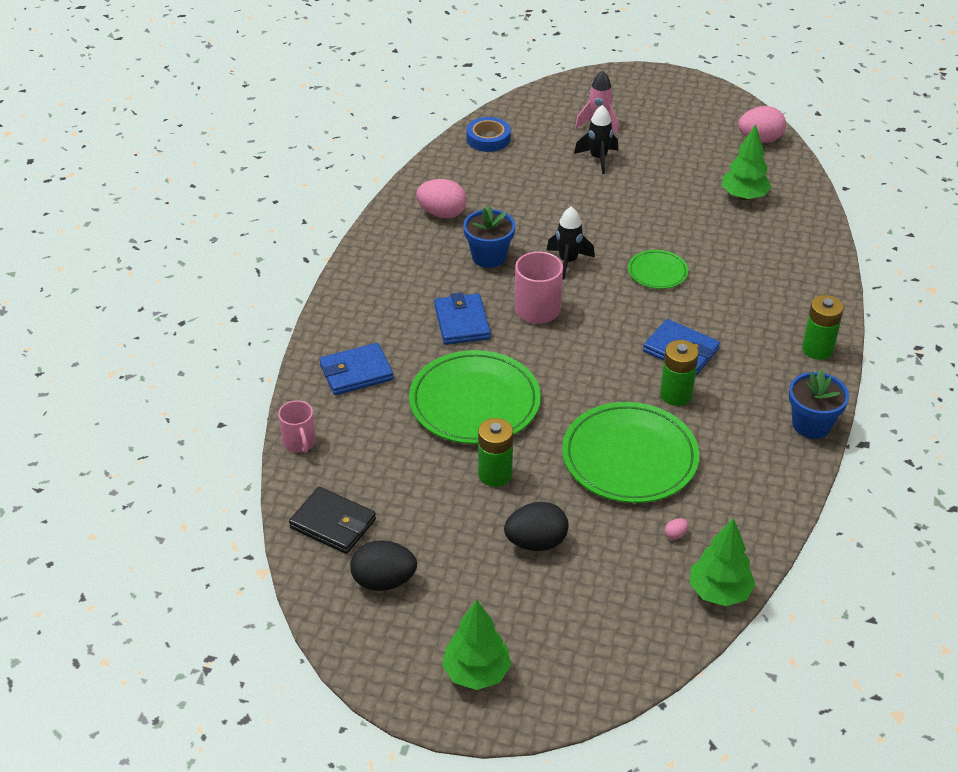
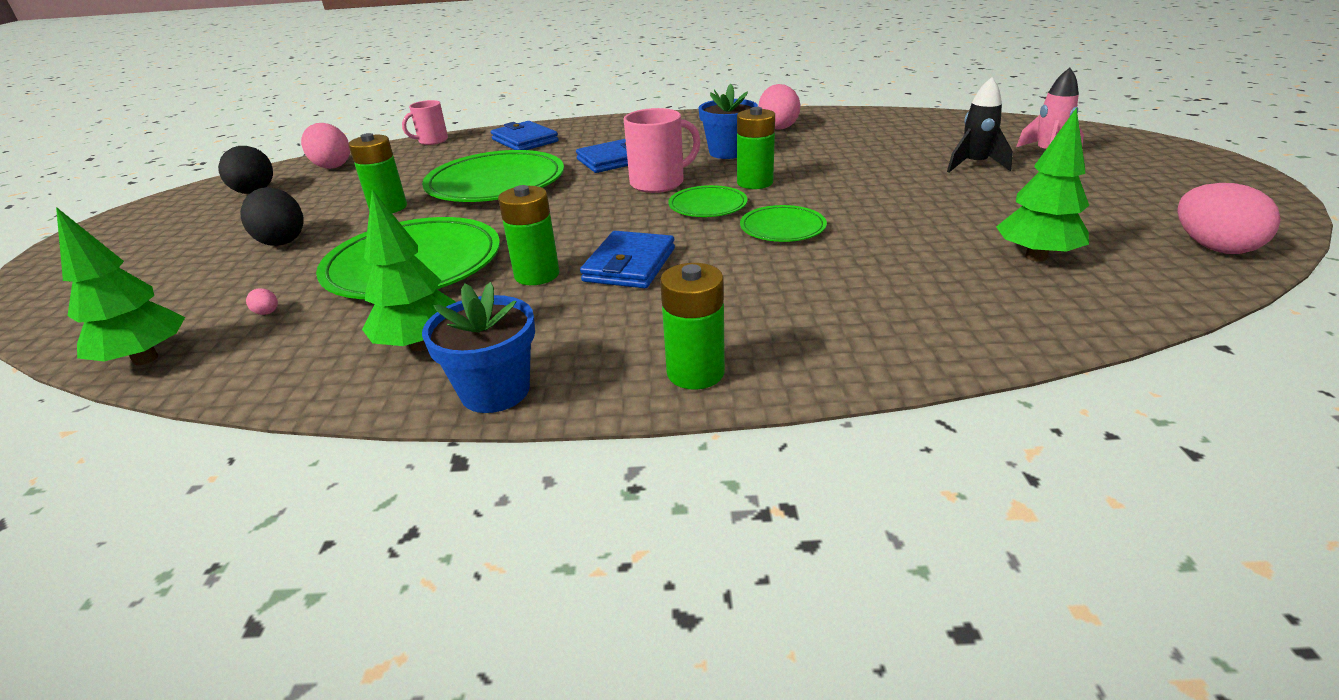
camera: 75 degrees right, 10 degrees down
(333, 523) = (332, 166): black wallet -> pink egg
(476, 673) = (112, 244): green tree -> green tree (420, 344)
(488, 139) = (927, 121): blue tape -> none
(568, 261) = (755, 183): black rocket -> green battery
(599, 295) = (707, 205): none -> green plate

